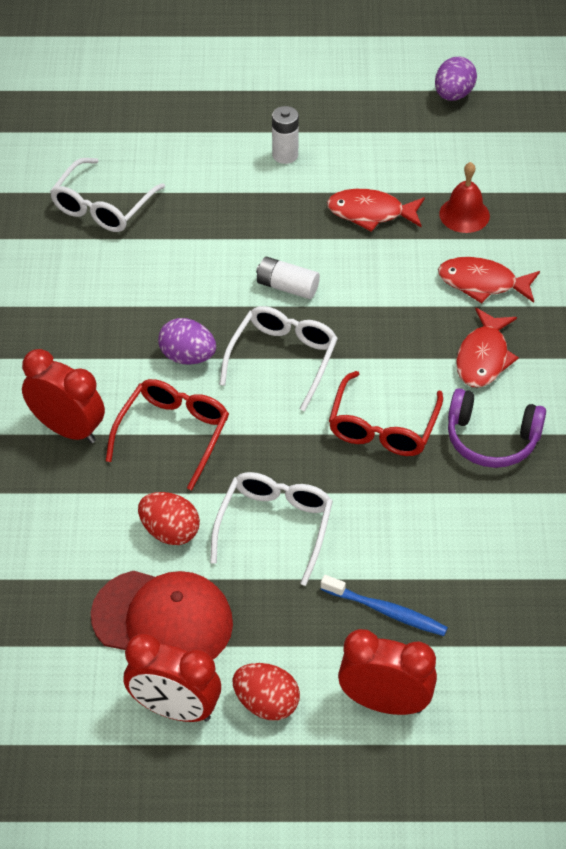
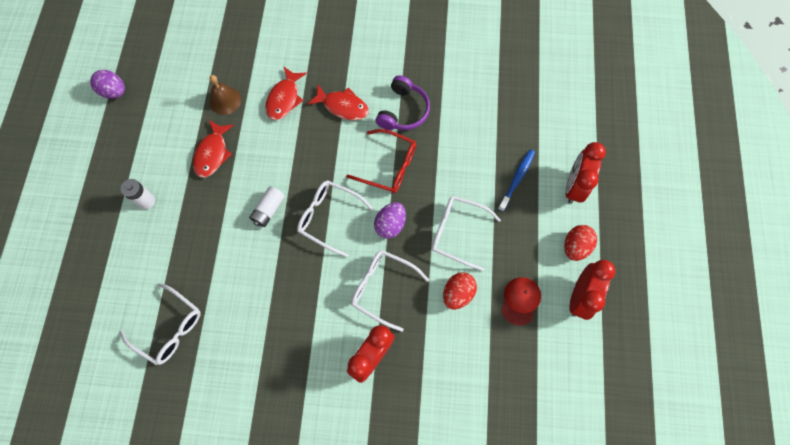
camera: 85 degrees left, 20 degrees up
(163, 620) = (520, 300): red cap -> red cap, size x0.58
(173, 434) = (382, 288): red glasses -> white glasses
(187, 357) = (319, 276): purple egg -> purple egg (390, 225)
(464, 214) = (225, 100): red bell -> brown bell

